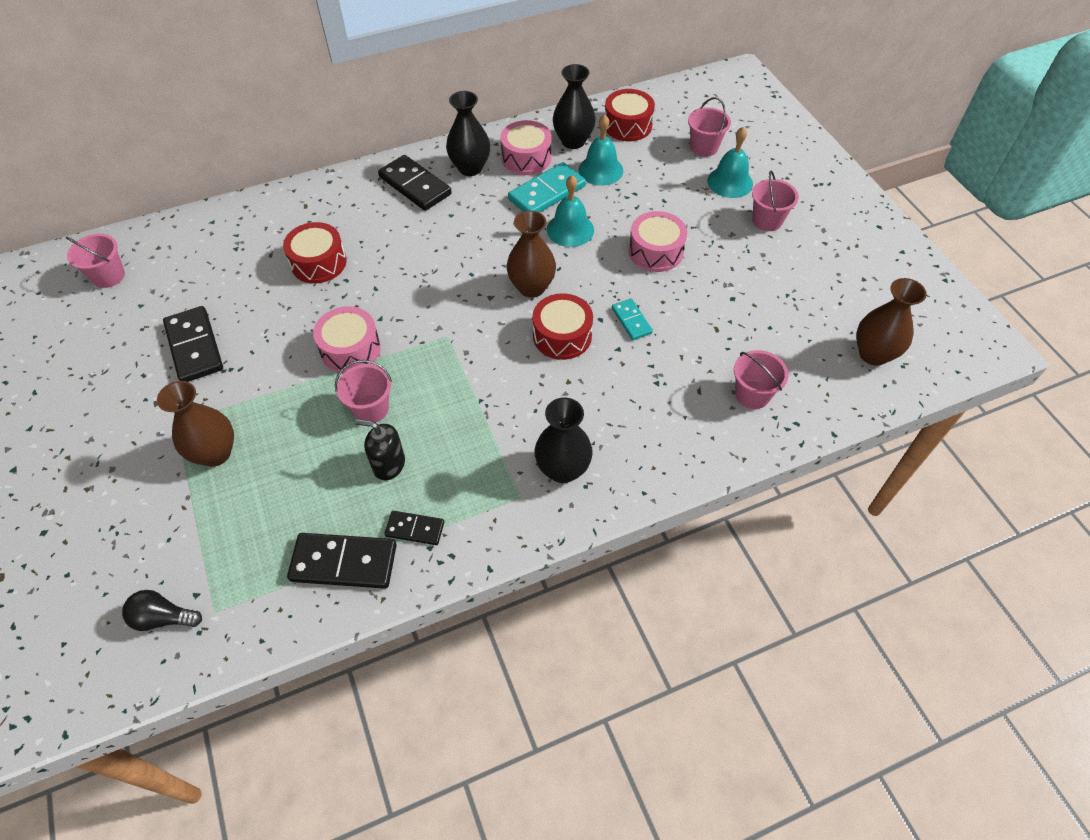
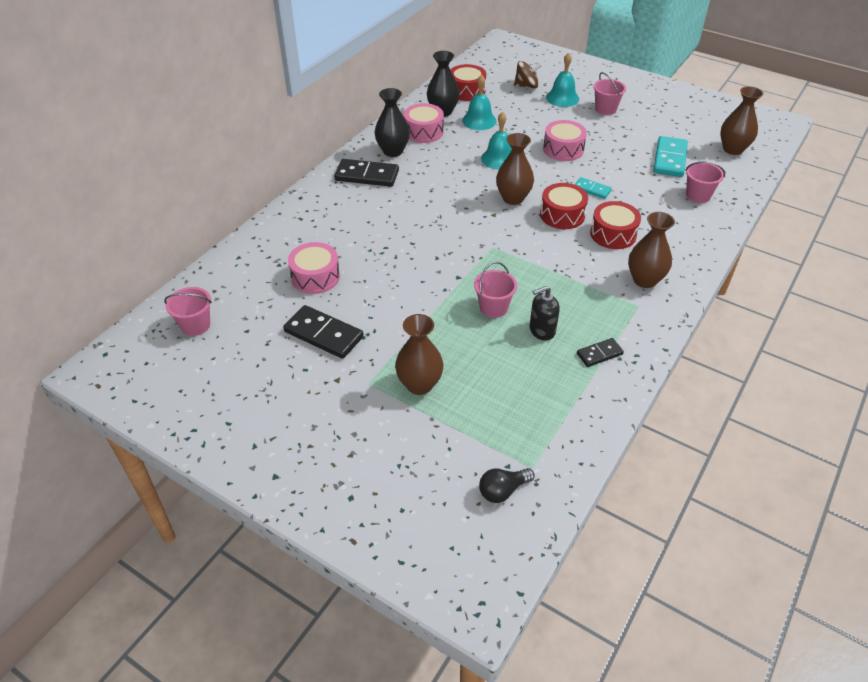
camera: 35 degrees left, 10 degrees down
(318, 263) = (353, 246): red drum -> red drum (613, 234)
(344, 562) = (579, 394): black domino -> none
(350, 349) = (438, 283): pink drum -> pink drum (315, 277)
(547, 193) = (460, 145): turquoise domino -> turquoise domino (669, 159)
(563, 469) = (644, 280): black vase -> brown vase
(704, 147) = (526, 86): pink bucket -> brown spinning top

